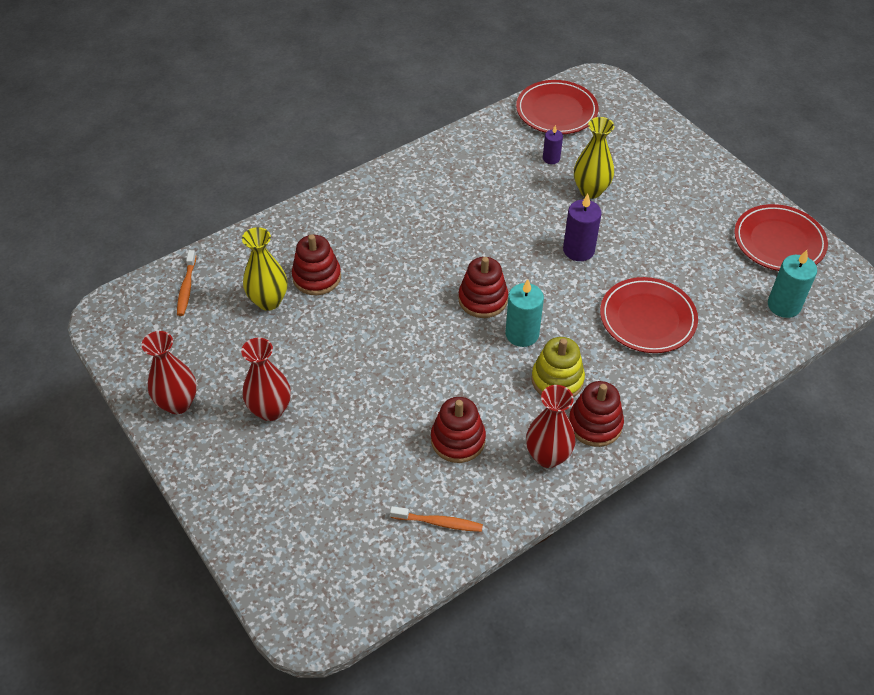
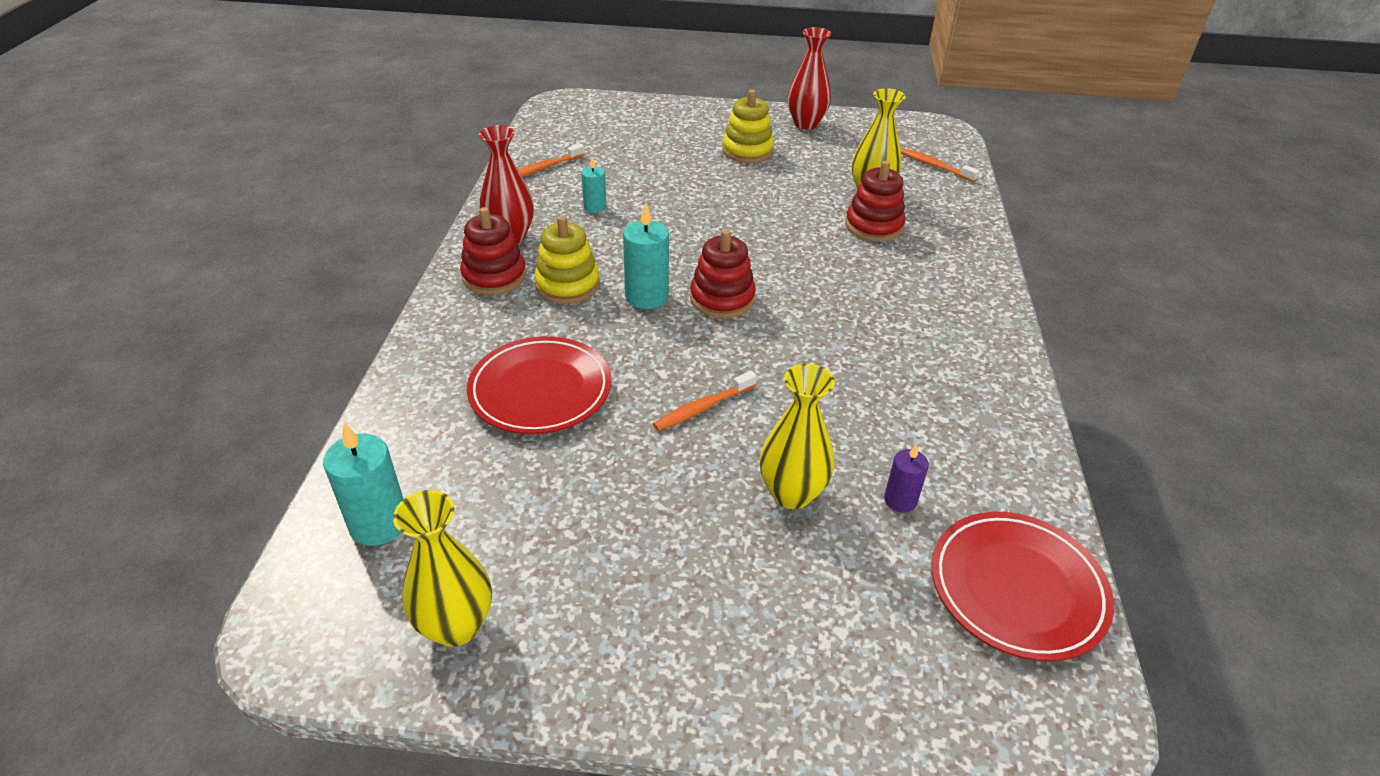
camera: 130 degrees right, 10 degrees down
(270, 410) = (747, 151): red vase -> yellow stacking toy
(458, 440) = (595, 207): red stacking toy -> turquoise candle
(578, 250) = (702, 408): purple candle -> orange toothbrush
(779, 242) = (456, 626): red plate -> yellow vase

